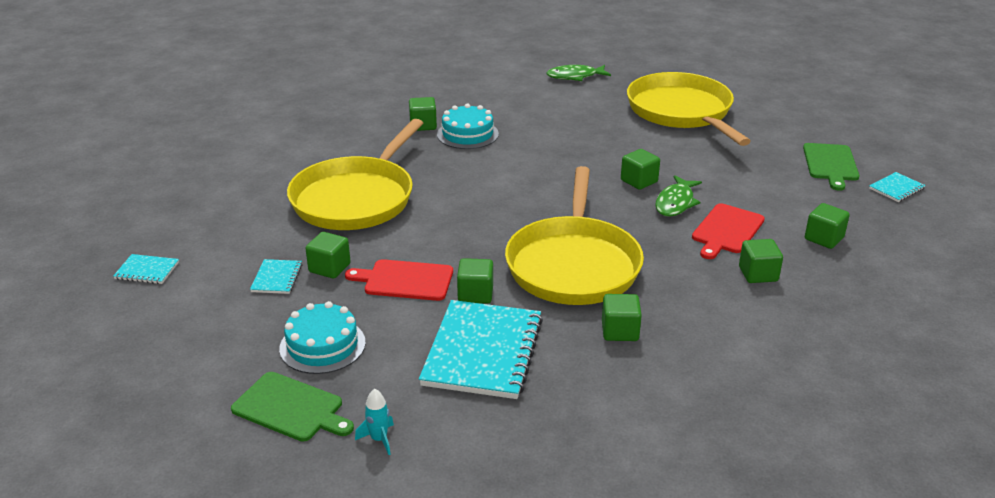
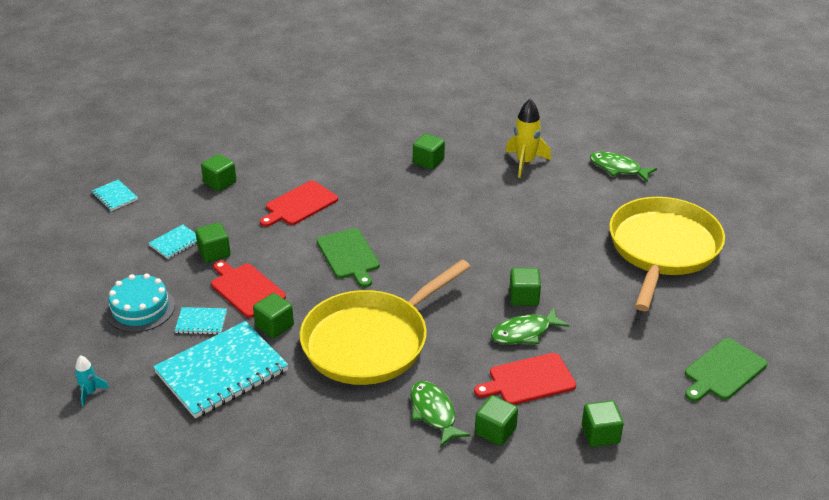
camera: 40 degrees right, 5 degrees up
(291, 408) = (73, 341): green cutting board -> green cutting board (349, 255)
(356, 198) = (299, 204): yellow pan -> red cutting board
(467, 134) = (450, 186): turquoise cake -> none
(502, 98) = (525, 162): none -> yellow rocket
(620, 331) = (327, 412): green cube -> green cube (220, 182)
(698, 286) = (434, 413): none -> green fish
(896, 188) = (749, 428): turquoise notebook -> turquoise notebook (201, 322)

